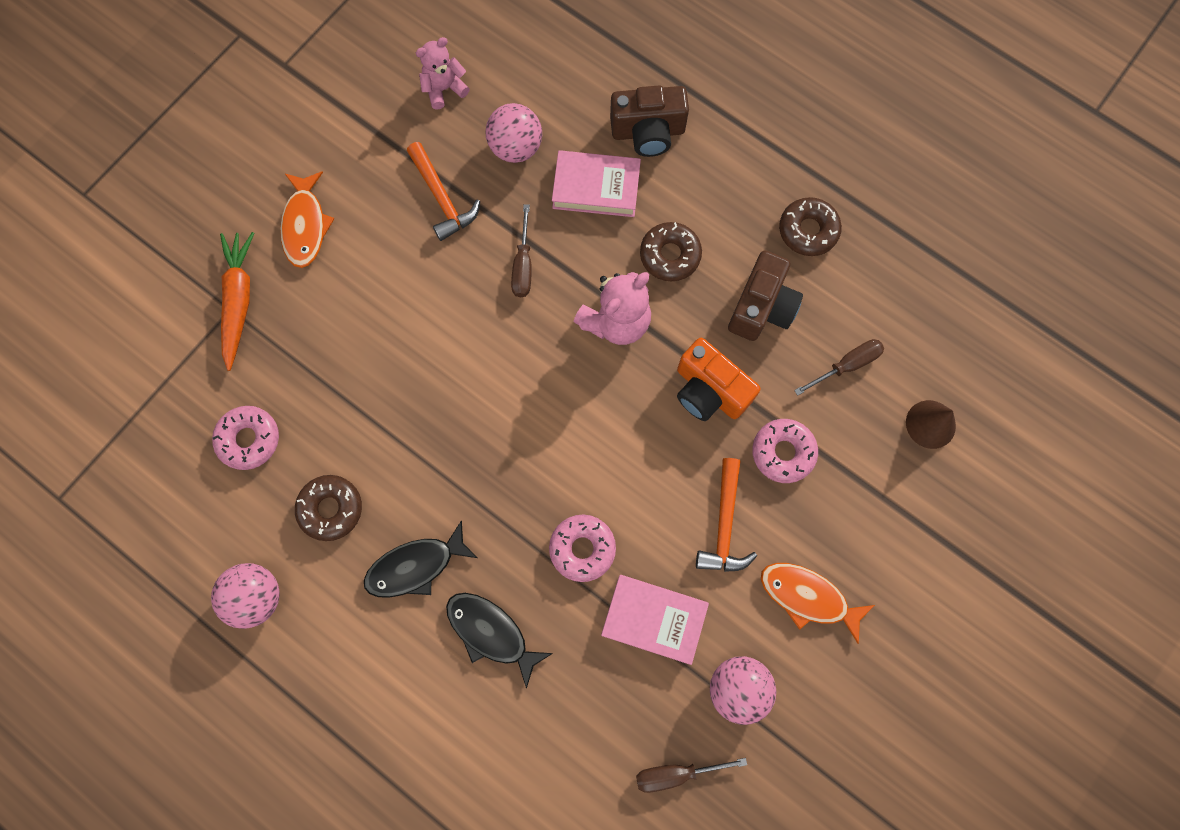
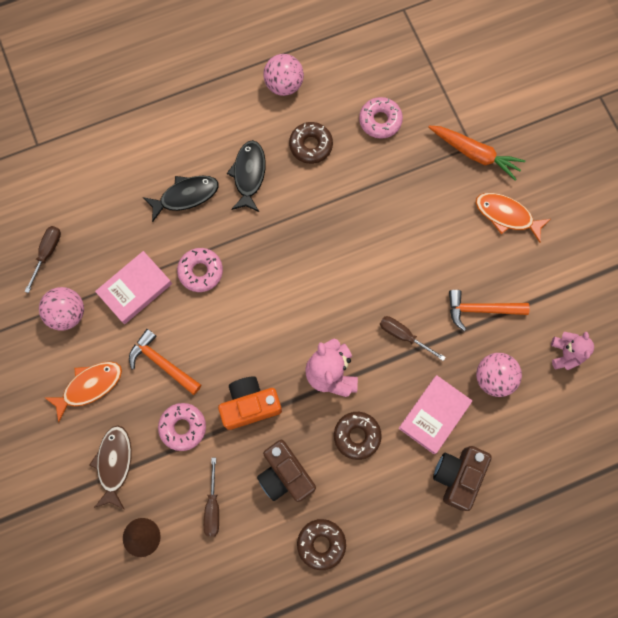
camera: 120 degrees right, 0 degrees up
(875, 506) = (114, 464): none -> brown fish

